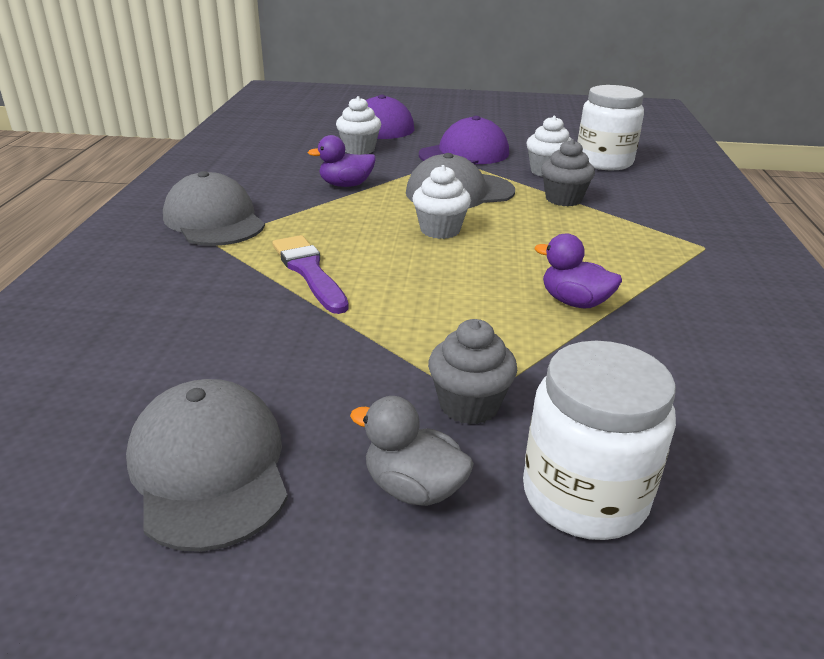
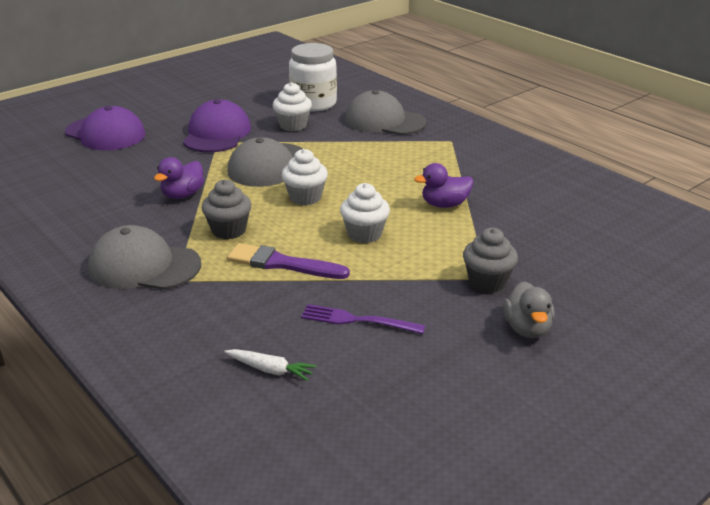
camera: 45 degrees left, 0 degrees up
(119, 349) = (270, 370): none -> white carrot
(209, 468) = (438, 381): grey cap -> grey cap (384, 121)
(266, 355) = (356, 320): none -> purple fork
(359, 149) = (133, 162): white cupcake -> white cupcake (364, 234)
(413, 488) = (527, 328): grey duck -> grey duck turned 75 degrees counterclockwise
(563, 199) = (336, 142): grey cupcake -> grey cupcake (229, 230)
(584, 495) = (583, 289): white jar -> none

